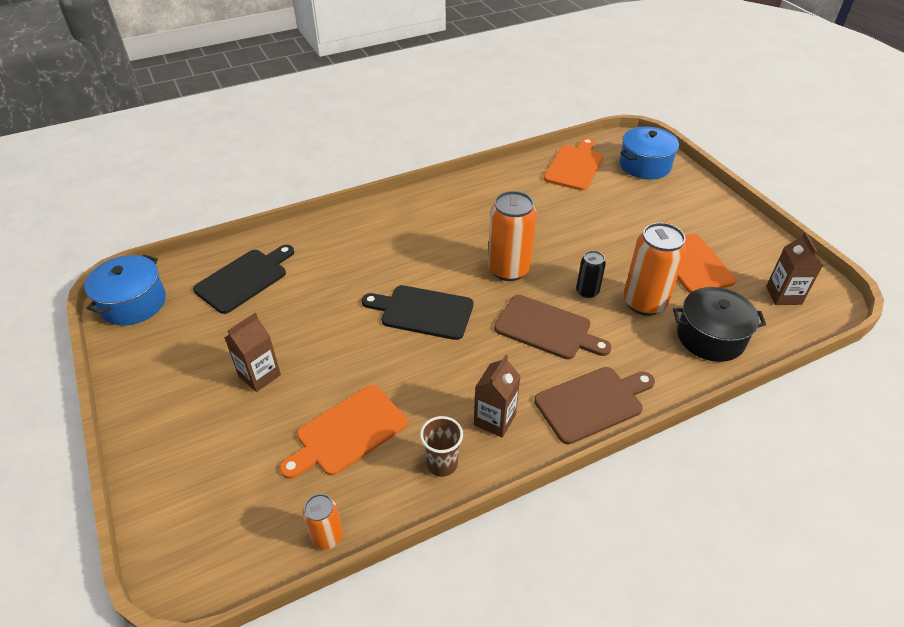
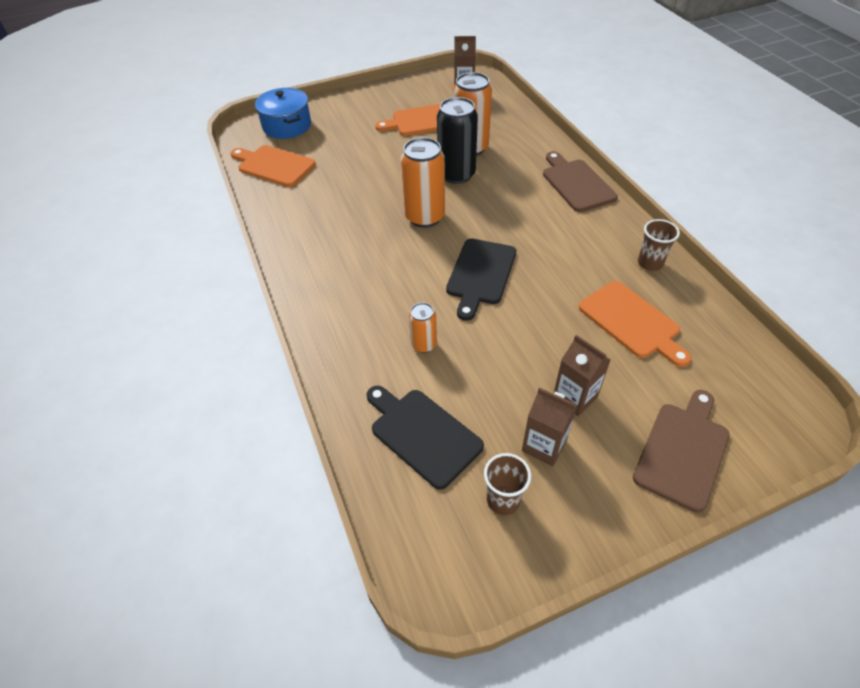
camera: 85 degrees left, 5 degrees up
(133, 303) = (463, 563): blue pot -> none
(174, 324) = (503, 500): none -> brown cup
(327, 536) = (735, 329): orange can -> orange can (424, 344)
(494, 419) = (601, 233): brown carton -> brown carton (544, 445)
(547, 328) = (500, 199): brown cutting board -> brown cutting board (683, 451)
(587, 291) = (456, 175): black can -> black can, size x1.88
(710, 337) = (506, 124): black pot -> none

